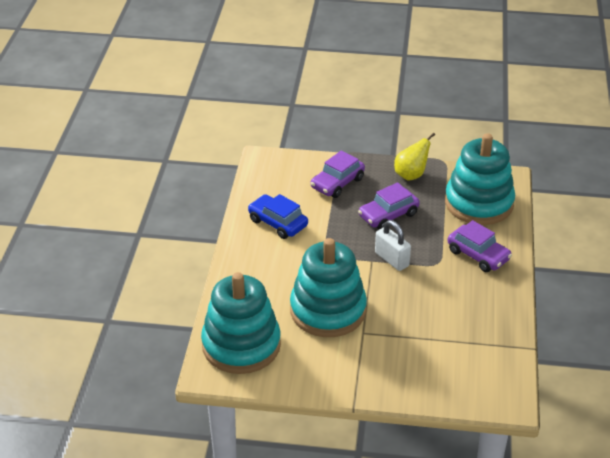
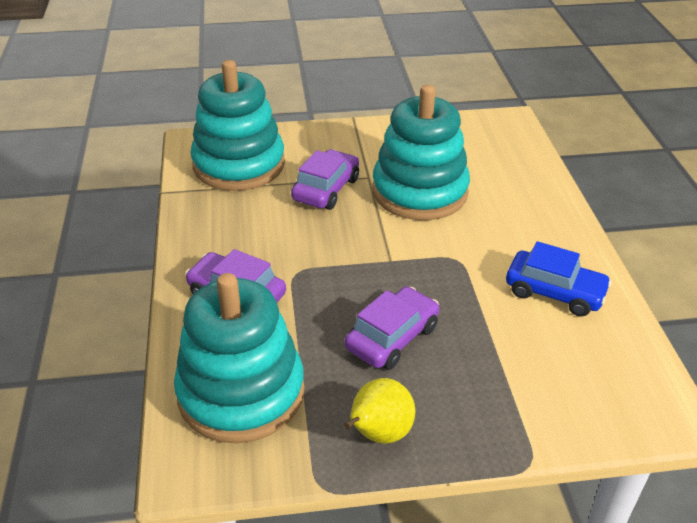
camera: 165 degrees right, 0 degrees up
(241, 345) = (495, 146): turquoise stacking toy -> turquoise stacking toy (239, 165)
(337, 183) = (505, 386): purple car -> purple car (326, 189)
(391, 259) = (363, 266): white padlock -> none

